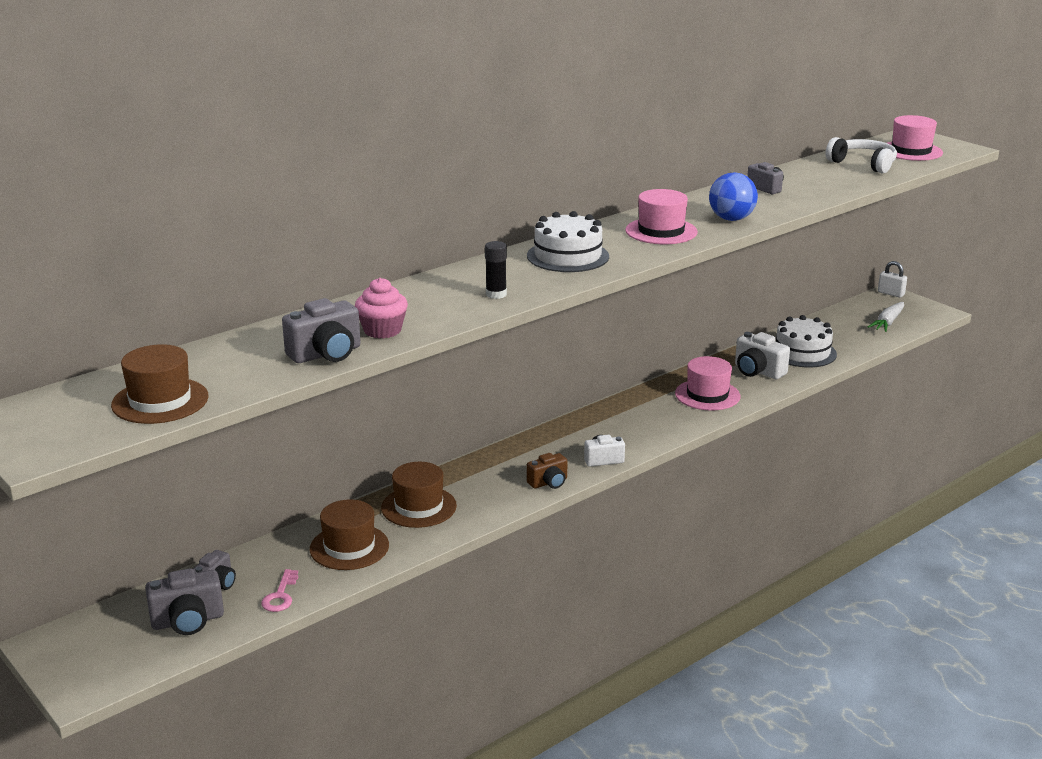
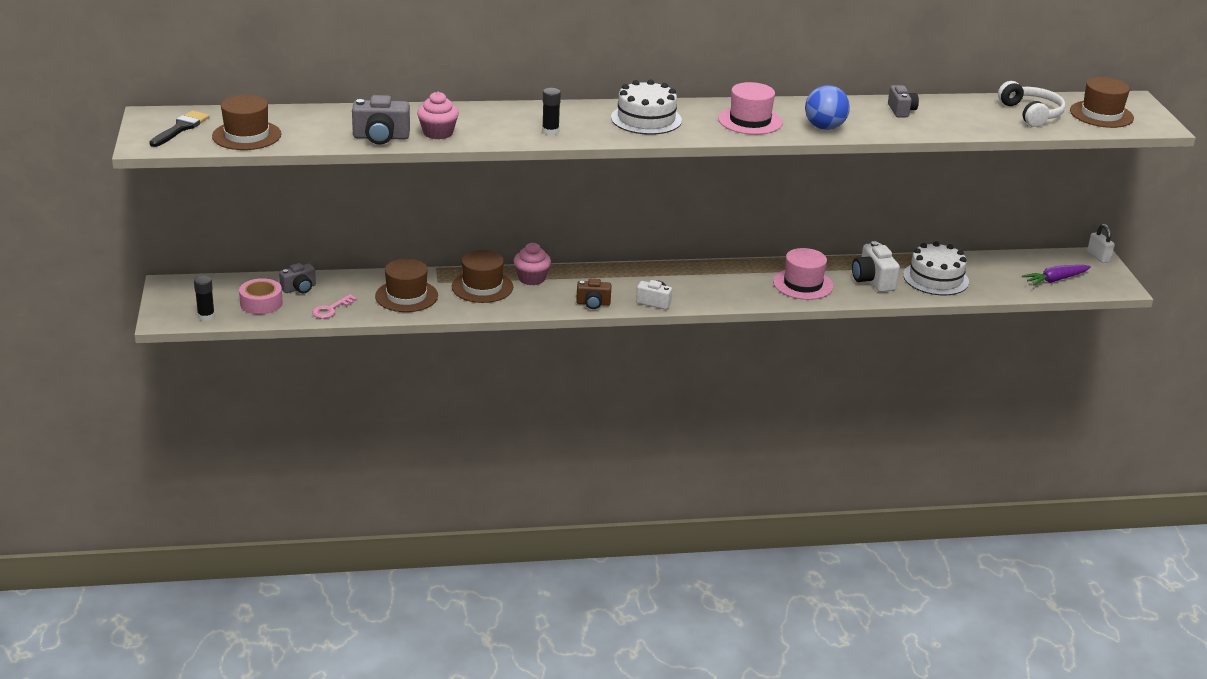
camera: 30 degrees right, 5 degrees up
(60, 419) = (181, 128): none -> black brush
(134, 665) = (206, 316): none -> black glue stick
(188, 621) = (261, 303): grey camera -> pink tape
(458, 479) = (531, 278): none -> pink cupcake
(887, 322) = (1055, 280): white carrot -> purple carrot
(911, 151) = (1101, 114): pink hat -> brown hat

